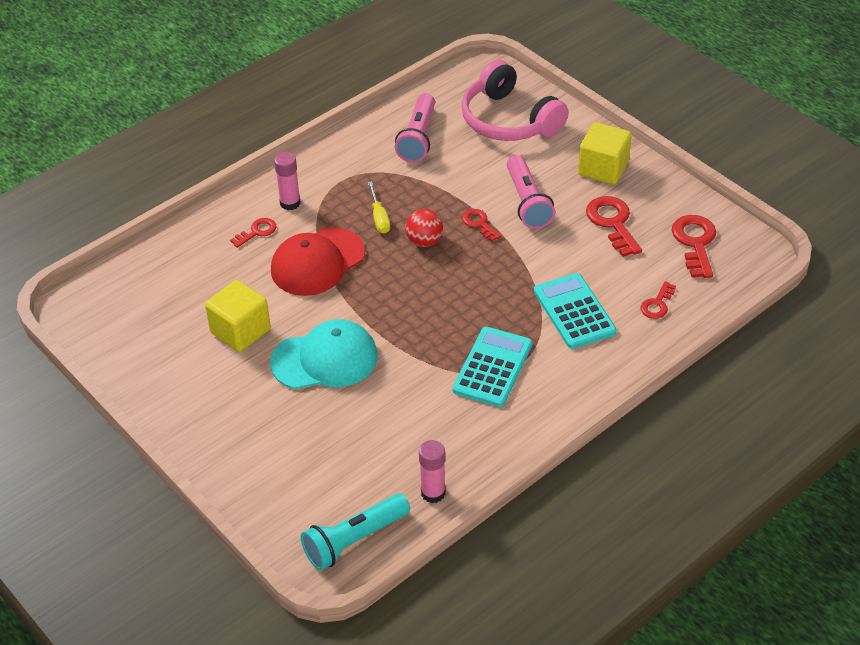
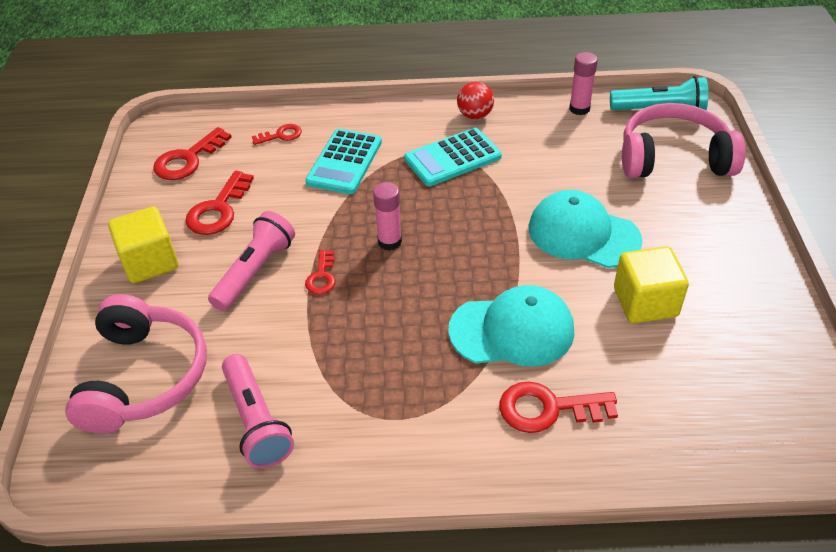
camera: 140 degrees left, 0 degrees up
(257, 232) = (548, 408): red key -> red key, size x1.71
(290, 203) = (480, 425): pink glue stick -> pink glue stick (389, 242)
(302, 483) = (673, 158): none -> pink headphones
(317, 262) = (512, 330): red cap -> turquoise cap
(379, 217) = (404, 343): yellow screwdriver -> none
(418, 138) = (256, 421): pink flashlight -> pink flashlight turned 105 degrees clockwise
(424, 241) = (389, 290): red ball -> red ball (475, 115)

